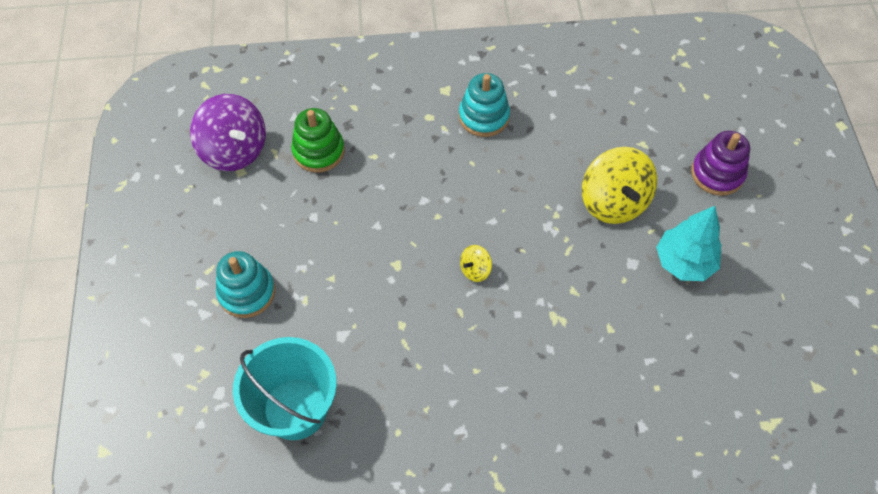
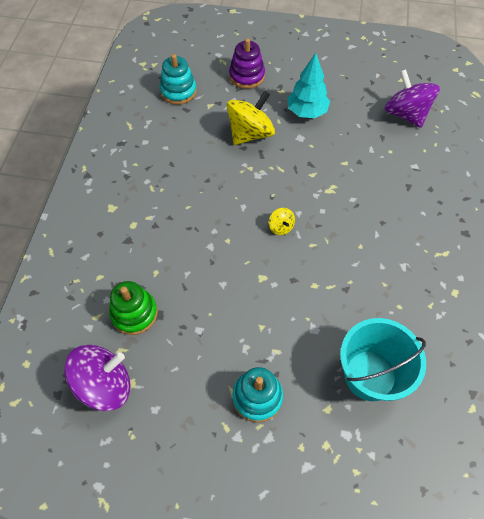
camera: 75 degrees left, 0 degrees up
(484, 117) = (148, 189): turquoise stacking toy -> turquoise stacking toy (178, 91)
(613, 202) = (250, 133): yellow spinning top -> yellow spinning top turned 45 degrees counterclockwise
(742, 401) = (406, 114): none -> purple spinning top

